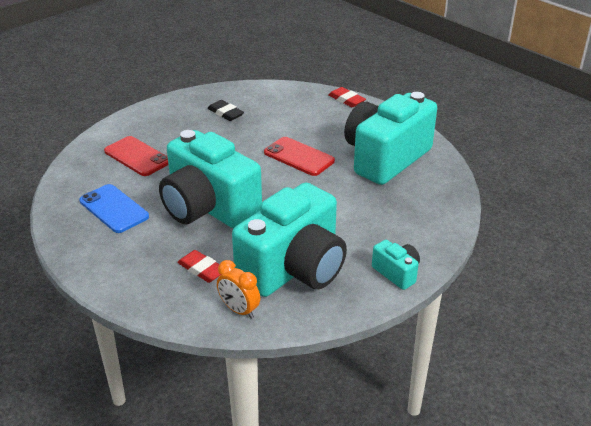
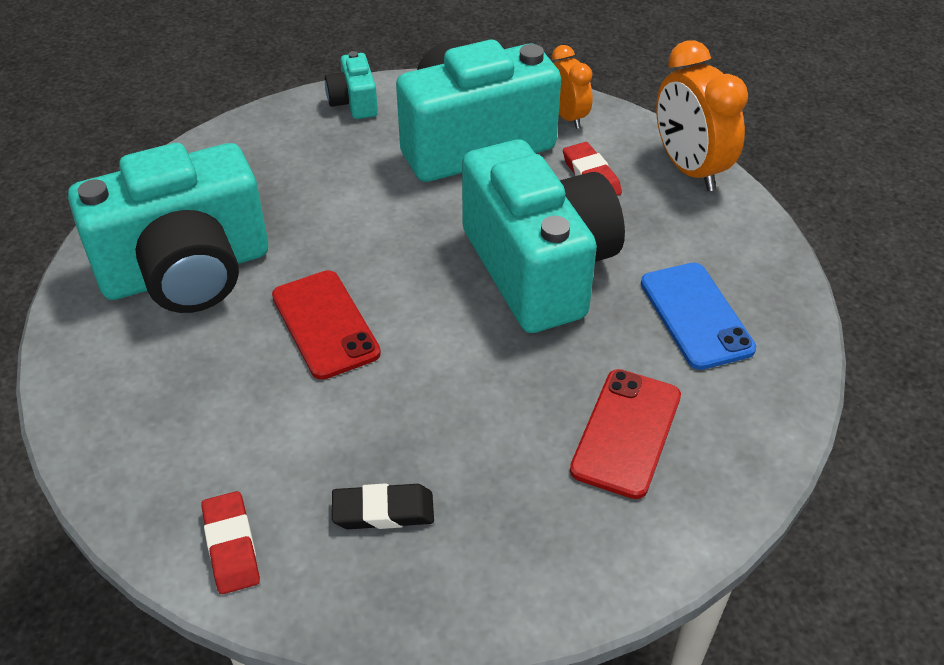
camera: 155 degrees left, 10 degrees up
(136, 295) = (689, 169): none -> orange clock
(137, 156) = (626, 433): red phone -> red phone turned 45 degrees clockwise
(225, 113) = (383, 511): black eraser -> black eraser turned 75 degrees counterclockwise
(346, 100) = (96, 455): red eraser -> red eraser (231, 546)

